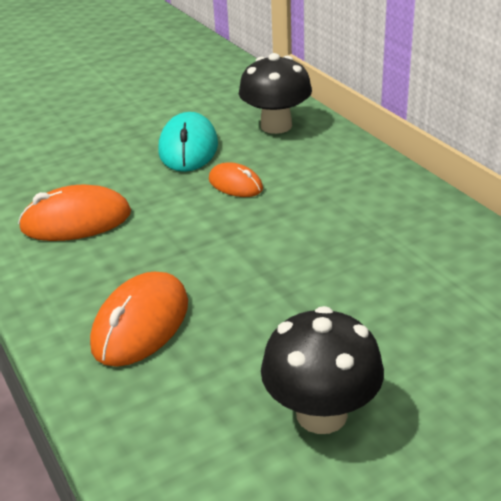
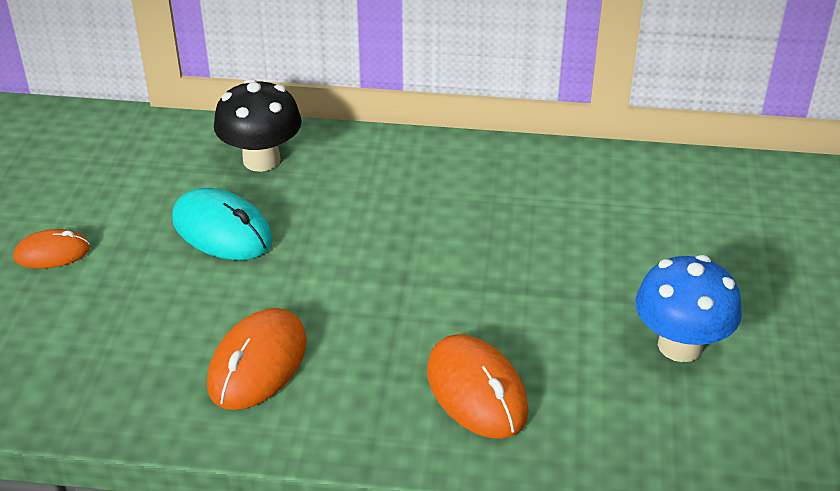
camera: 55 degrees left, 5 degrees up
(235, 184) = (330, 235): orange mouse -> orange mouse (52, 253)
(321, 414) = (680, 345): black mushroom -> blue mushroom

